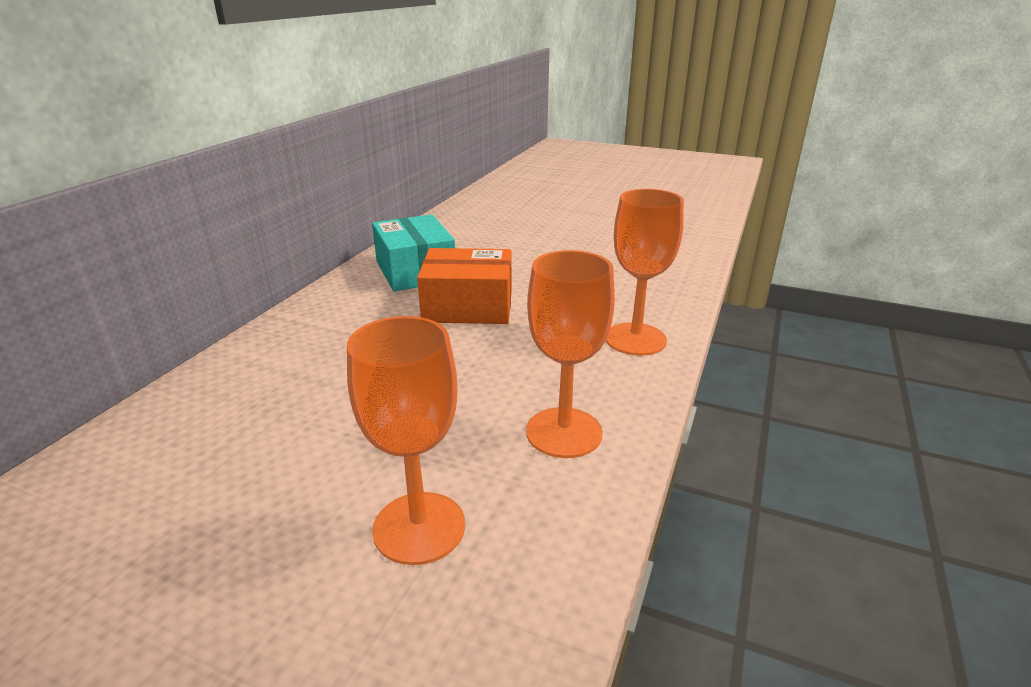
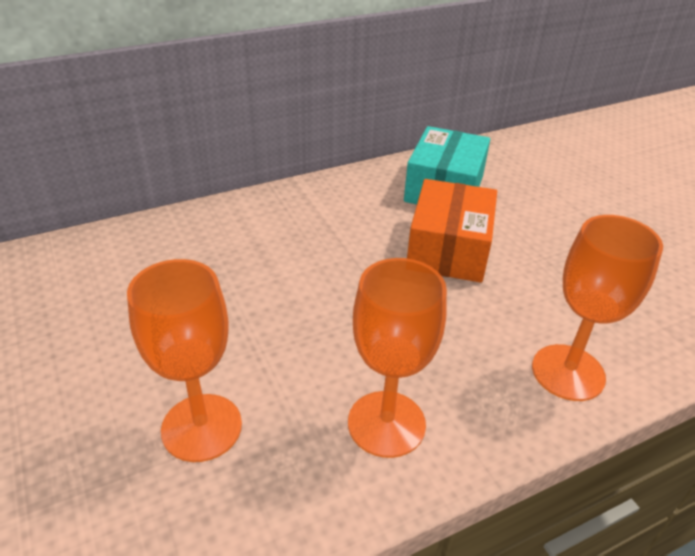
camera: 40 degrees right, 10 degrees up
(468, 306) = (448, 249): orange box -> orange box turned 60 degrees clockwise

